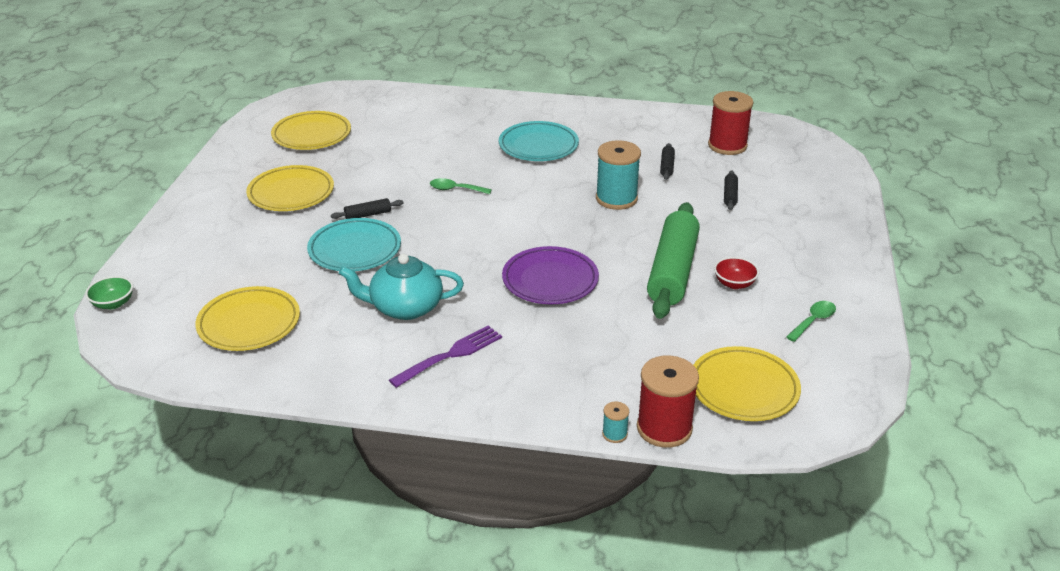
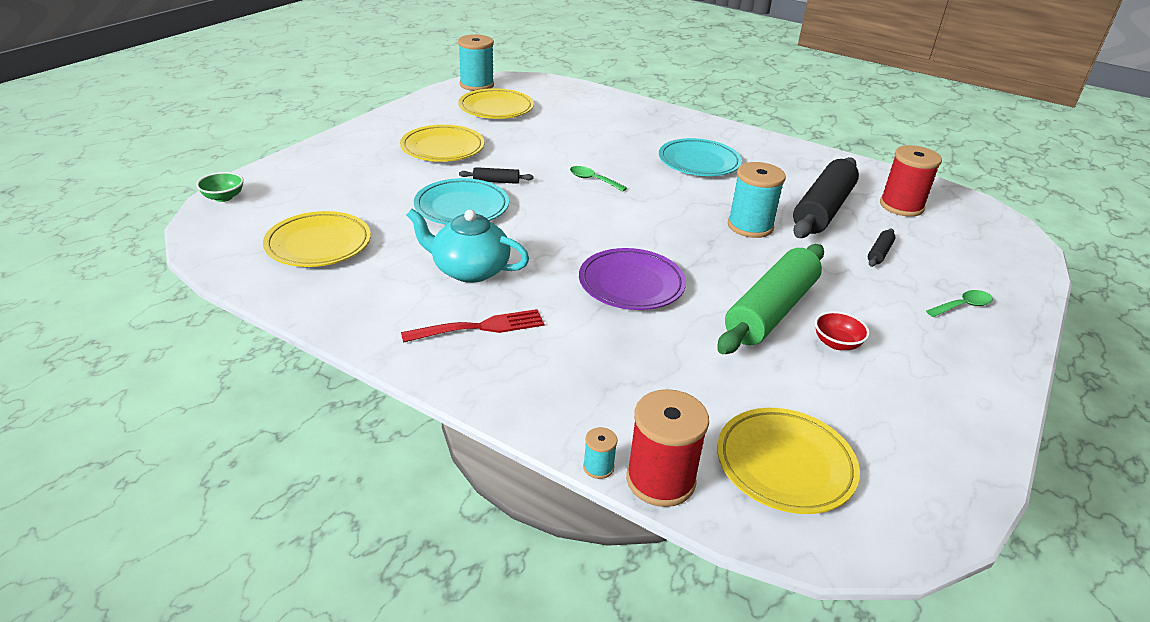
camera: 20 degrees right, 0 degrees up
(272, 112) = (476, 85): none -> turquoise spool
(450, 356) = (479, 328): purple fork -> red fork
(667, 166) = (822, 210): black rolling pin -> black rolling pin, size x2.46
(813, 321) = (915, 412): green spoon -> green spoon (963, 306)

